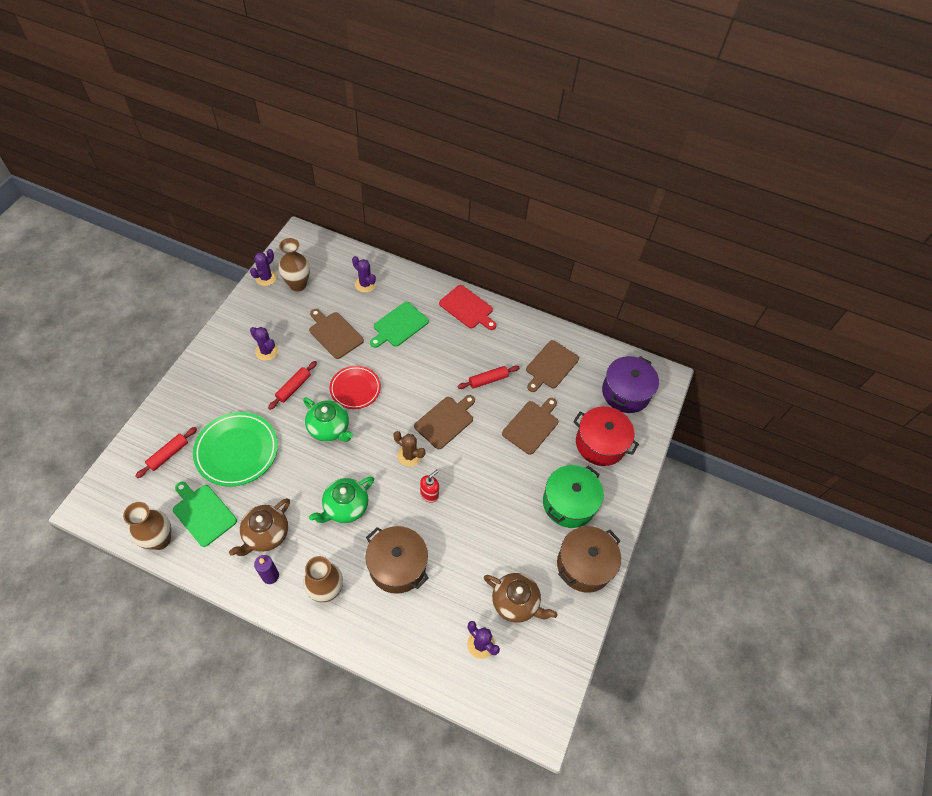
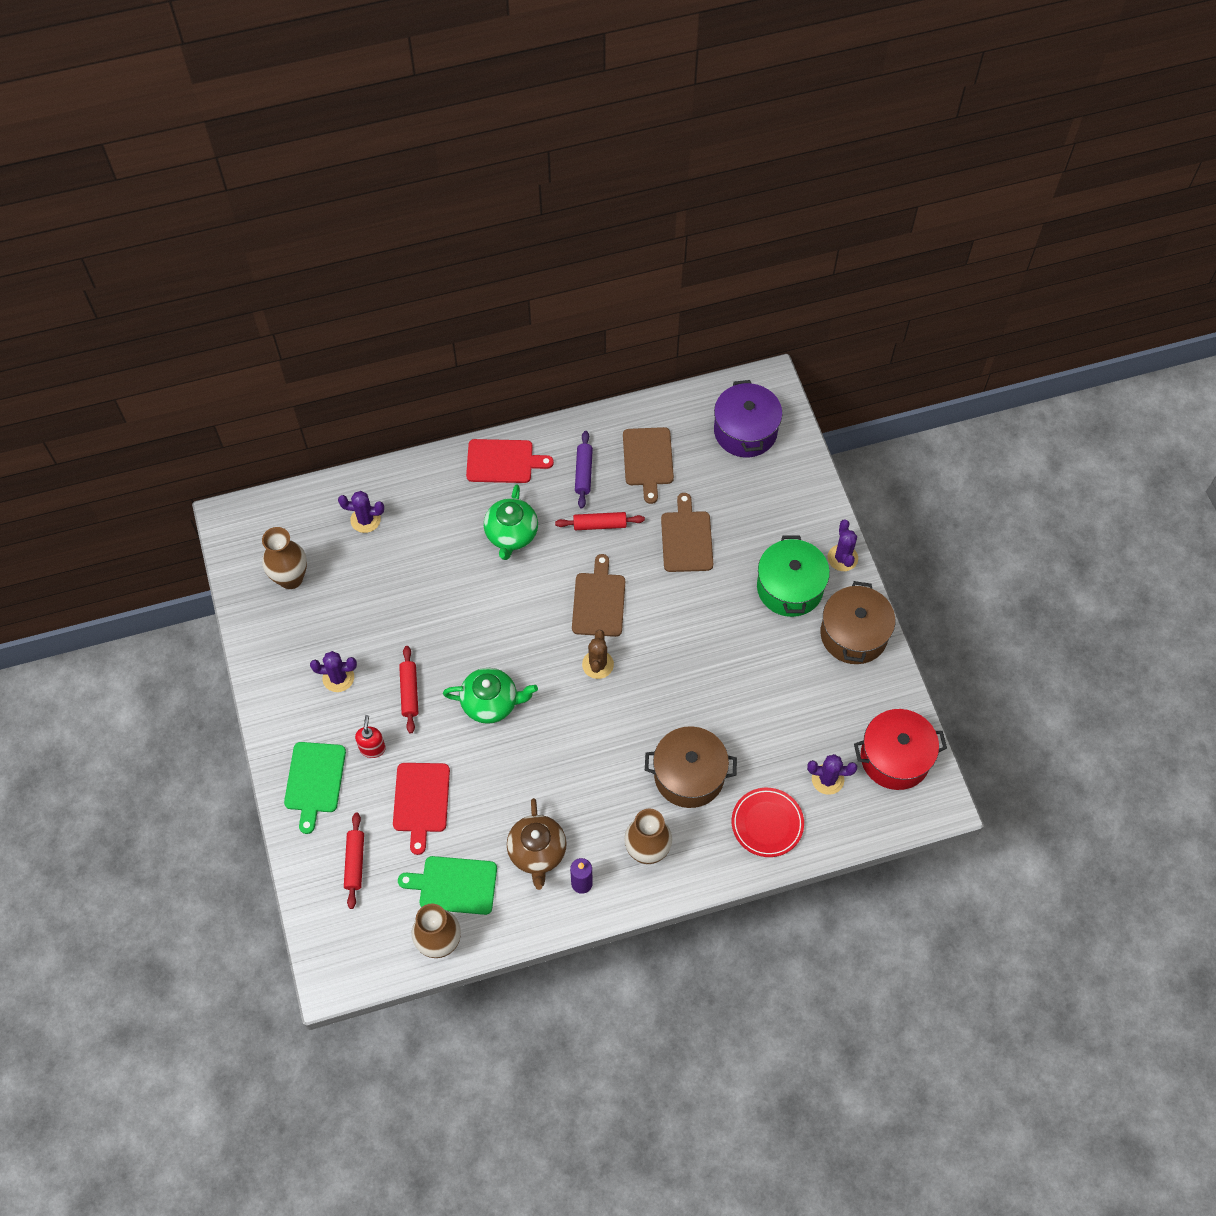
camera: 35 degrees left, 5 degrees up
(237, 451) = (421, 801): green plate -> red cutting board
(266, 278) = (246, 598): purple cactus -> purple cactus (842, 558)
(334, 334) = (391, 601): brown cutting board -> none
(345, 507) = (586, 764): green teapot -> green teapot (511, 534)
(355, 389) = (475, 642): red plate -> red plate (767, 823)
(399, 325) = (450, 538): green cutting board -> green cutting board (314, 781)
(409, 455) = (598, 664): brown cactus -> brown cactus turned 75 degrees counterclockwise
(429, 494) = (654, 686): red soap dispenser -> red soap dispenser (372, 748)
(488, 380) = (600, 525): red rolling pin -> red rolling pin turned 60 degrees clockwise
(506, 346) = (583, 473): none -> purple rolling pin
(515, 602) = (824, 718): brown teapot -> none
(600, 443) = (767, 504): red pot -> red pot (895, 757)

